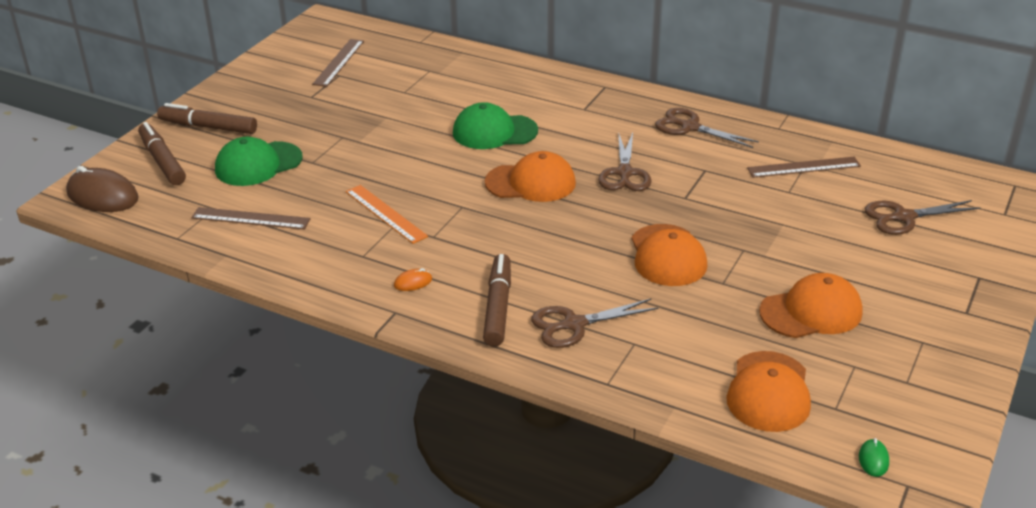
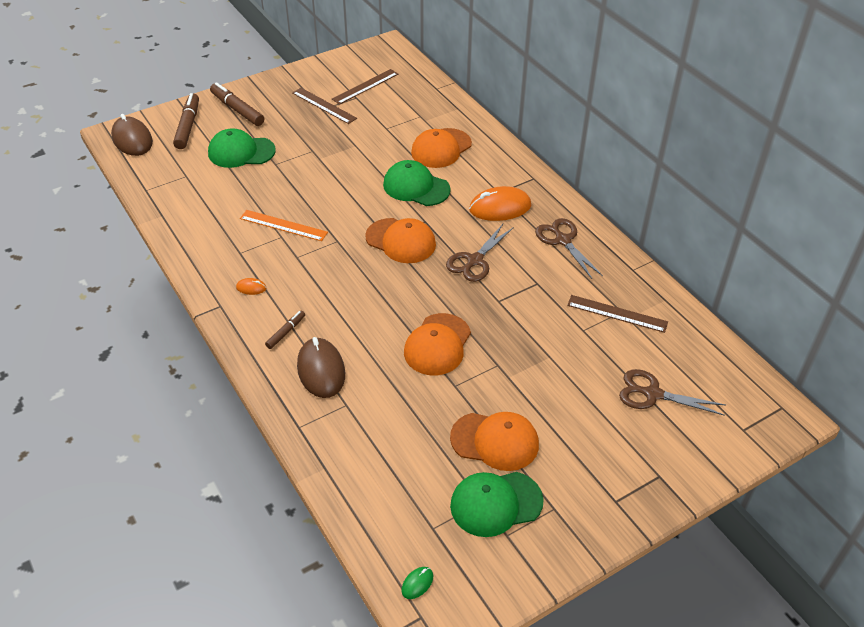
camera: 30 degrees right, 10 degrees up
(251, 218) = (200, 193): brown ruler -> brown ruler (324, 105)
(385, 214) = (283, 225): orange ruler -> orange ruler turned 60 degrees counterclockwise
(498, 307) = (286, 332): brown marker -> brown marker, size x0.55
(574, 324) = (321, 370): brown scissors -> brown mouse
(599, 121) = (500, 207): none -> orange mouse
(769, 392) = (398, 490): orange cap -> orange cap (441, 148)
(869, 361) = (496, 503): none -> green cap

